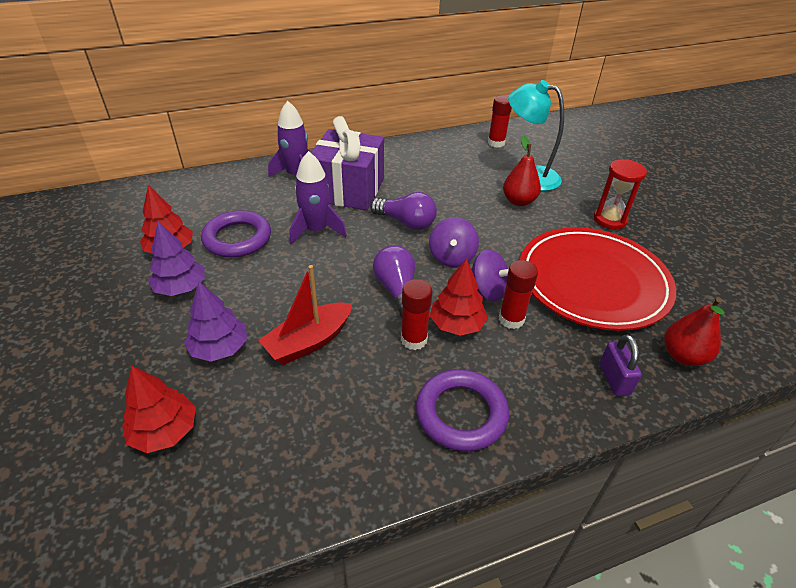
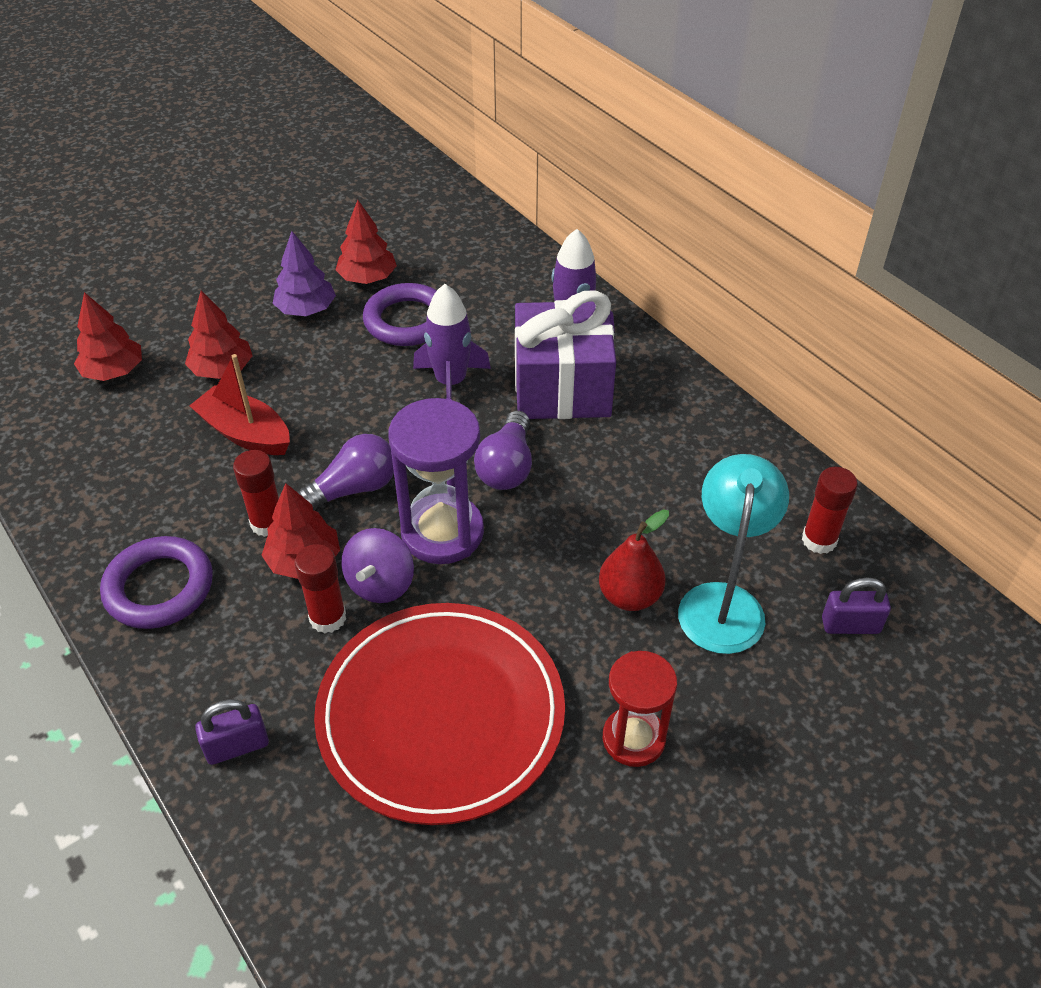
camera: 75 degrees right, 5 degrees up
(220, 348) = (222, 369): purple tree -> red tree
(452, 257) = (442, 532): purple spinning top -> purple hourglass
(548, 148) = (850, 625): none -> purple padlock
(683, 356) = (299, 840): red pear -> none

